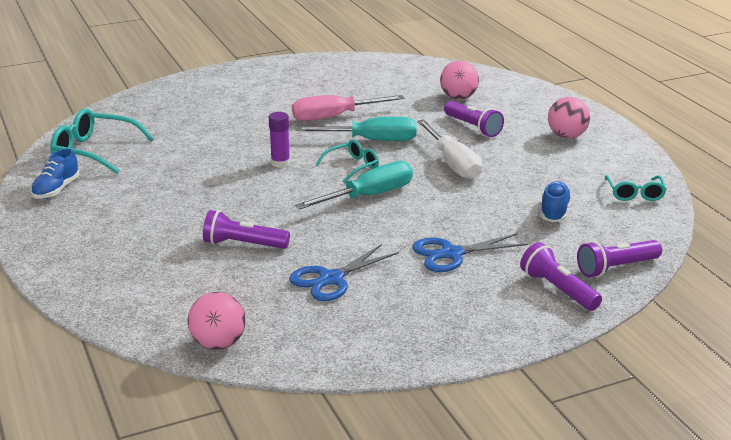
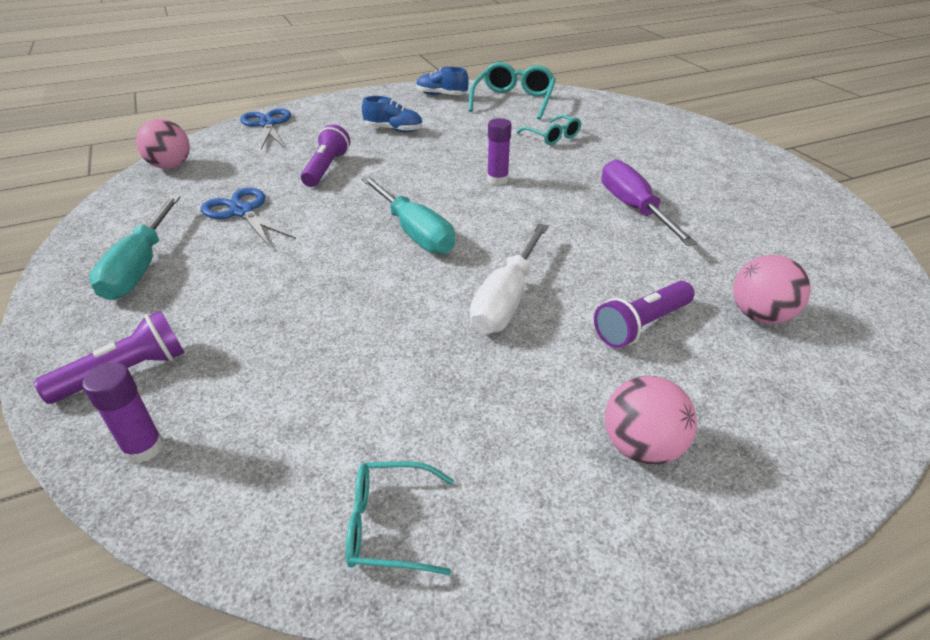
camera: 90 degrees right, 10 degrees up
(334, 117) = (634, 208): pink screwdriver -> purple screwdriver
(352, 166) = (491, 221): turquoise glasses -> turquoise glasses (552, 137)
(371, 140) = (569, 234): turquoise screwdriver -> turquoise screwdriver (141, 266)
(451, 254) = (257, 287): blue scissors -> blue scissors (267, 124)
(452, 163) = (507, 299): white screwdriver -> white screwdriver turned 45 degrees counterclockwise
(554, 212) = (341, 394): blue shoe -> blue shoe (393, 130)
(616, 268) = (144, 448): purple flashlight -> purple glue stick

